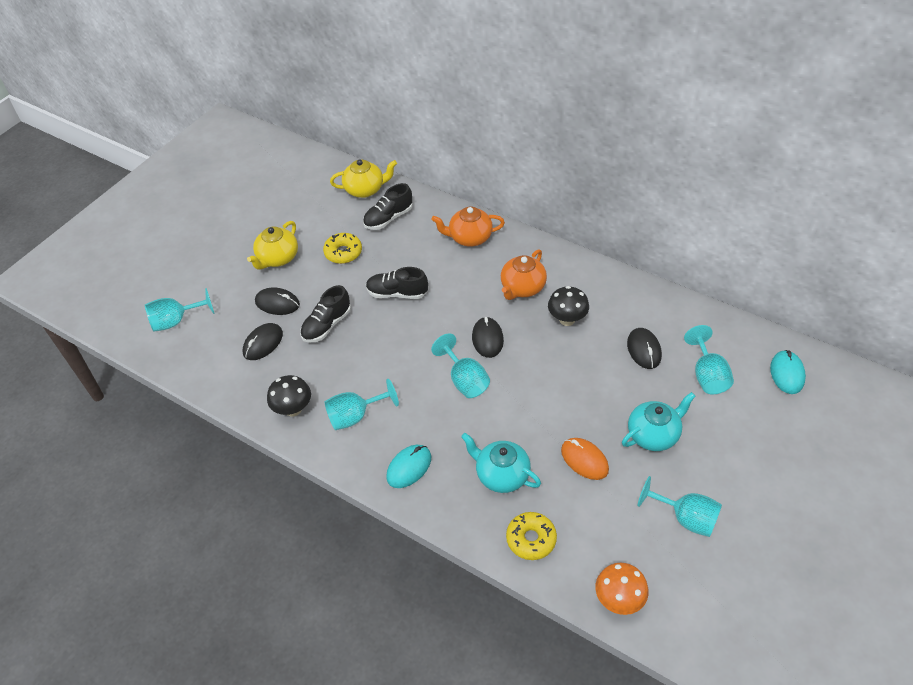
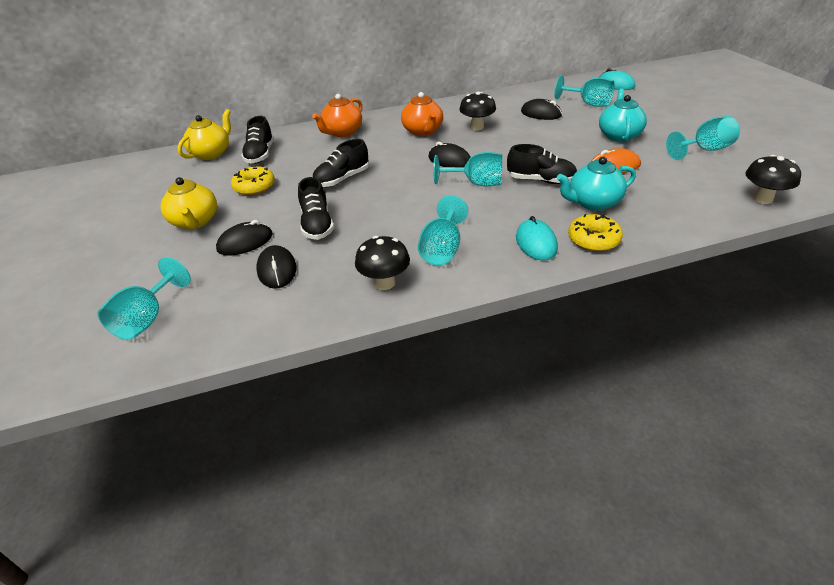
camera: 50 degrees left, 10 degrees down
(508, 420) = (540, 180): none -> black shoe
(531, 539) = (672, 213): yellow donut -> yellow donut (593, 240)
(618, 600) = (762, 199): orange mushroom -> black mushroom

